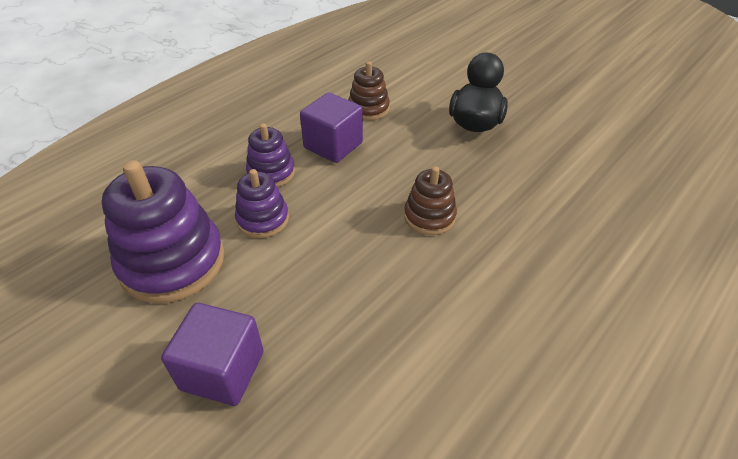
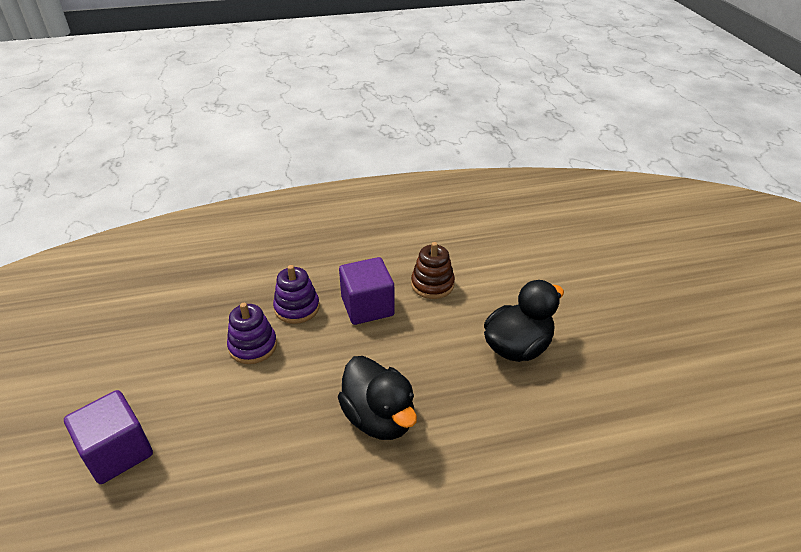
camera: 35 degrees right, 5 degrees down
(172, 262) = (166, 347): purple stacking toy -> none
(429, 216) = (379, 418): brown stacking toy -> black duck

